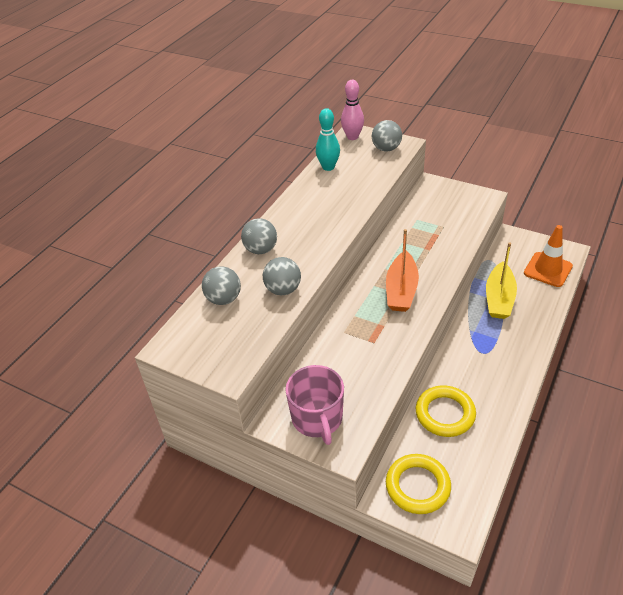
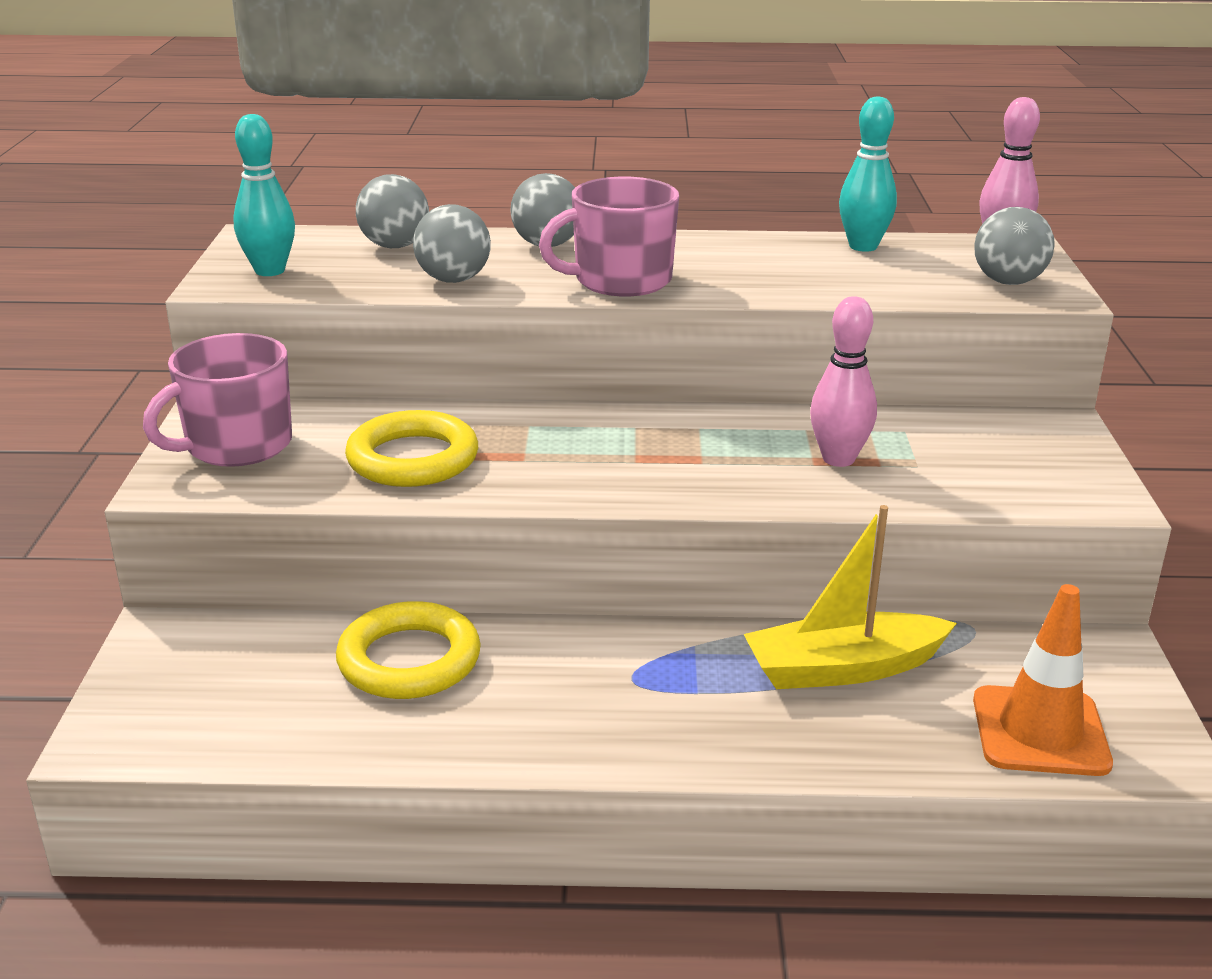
camera: 60 degrees right, 15 degrees down
(225, 351) = (270, 271): none -> turquoise bowling pin
(319, 240) = (620, 280): none -> pink mug
(401, 290) = (646, 457): orange boat -> none
(417, 486) = (198, 664): yellow ring -> yellow ring (413, 459)
(429, 242) = (838, 459): none -> pink bowling pin

